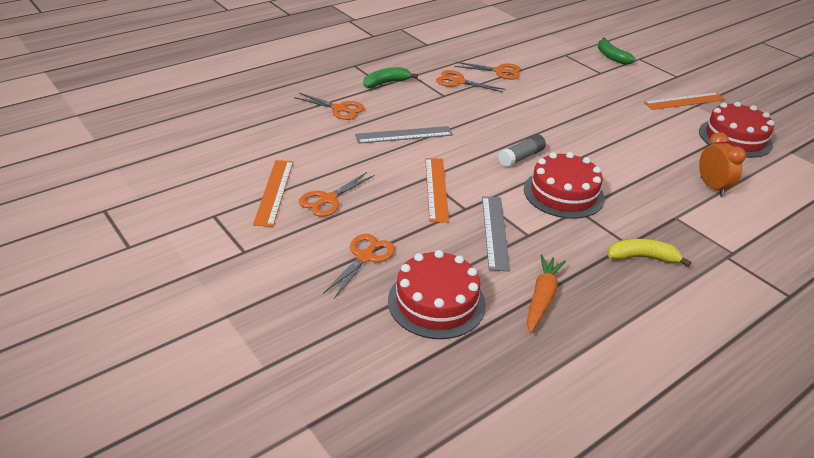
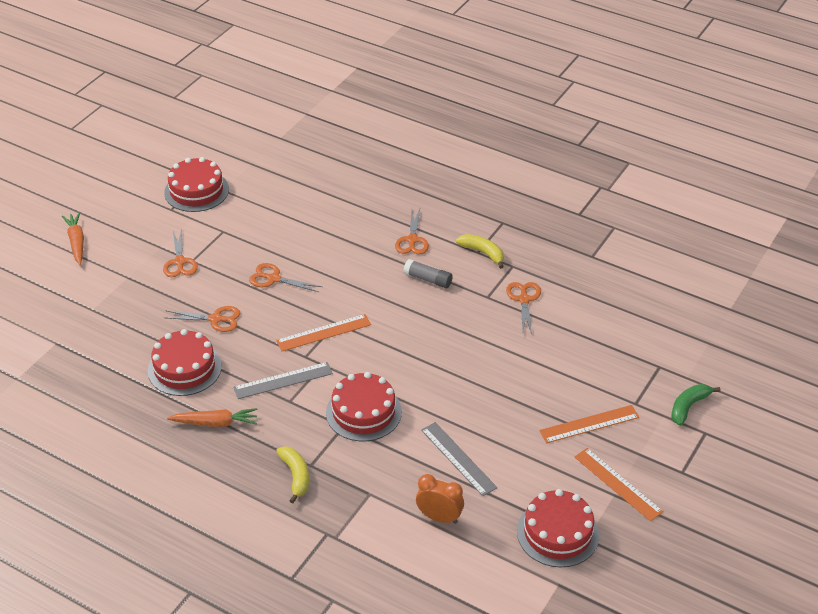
camera: 70 degrees right, 5 degrees up
(102, 353) = (76, 242): none -> orange carrot
(117, 218) = (196, 191): none -> red cake
(274, 192) = (267, 248): orange ruler -> orange ruler (589, 424)
(386, 83) = (483, 253): green banana -> yellow banana
(404, 135) = (395, 291): grey ruler -> grey ruler (458, 458)
(499, 71) = (571, 323): orange scissors -> orange scissors (180, 262)
(521, 157) = (407, 373): grey glue stick -> grey glue stick (428, 279)
(712, 187) = (439, 517): orange clock -> orange clock turned 120 degrees counterclockwise

